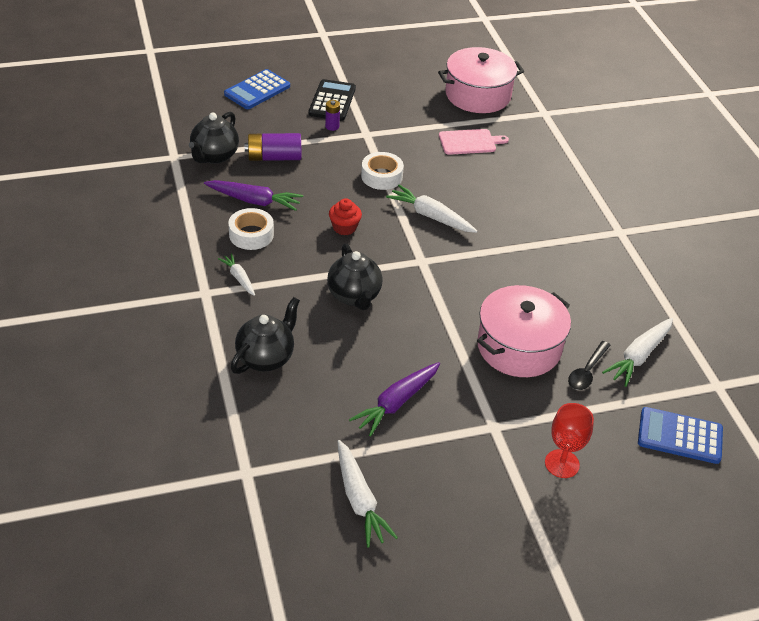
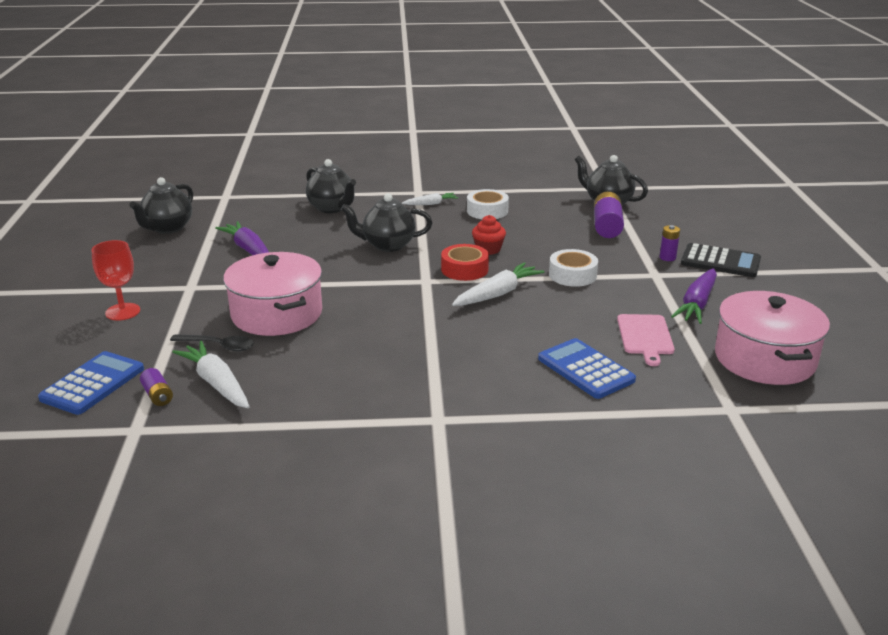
camera: 105 degrees right, 15 degrees down
(254, 201) = (536, 214): purple carrot -> purple carrot (697, 304)
(257, 90) = (731, 226): blue calculator -> blue calculator (585, 369)
(359, 499) = (167, 228): white carrot -> black teapot
(391, 239) = (464, 269): none -> red tape
(587, 371) = (218, 346): black spoon -> black spoon turned 150 degrees clockwise
(672, 387) = (158, 395): none -> purple battery

